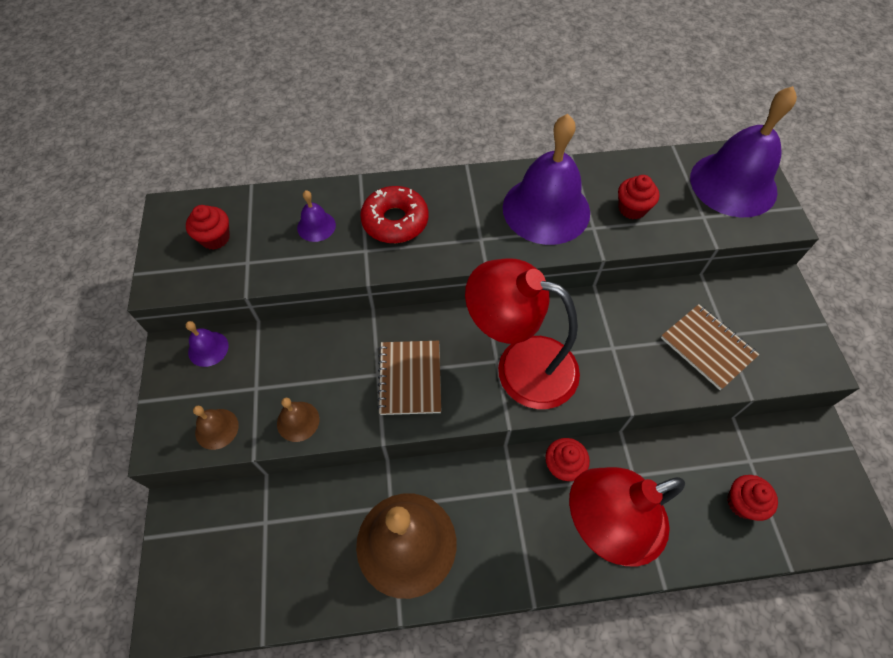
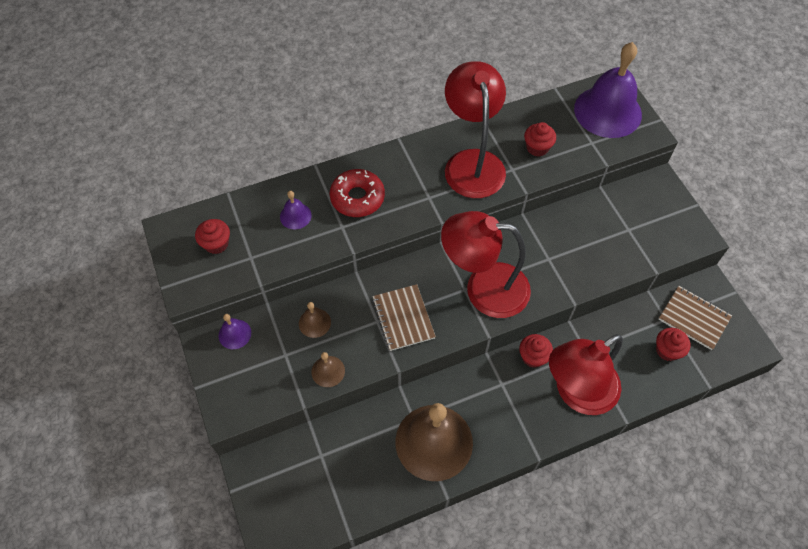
camera: 15 degrees left, 0 degrees up
(216, 429) = (266, 392): brown bell -> brown bell (314, 323)
(546, 209) = (472, 162): purple bell -> red lamp
(707, 347) = (617, 242): brown notebook -> brown notebook (694, 318)

